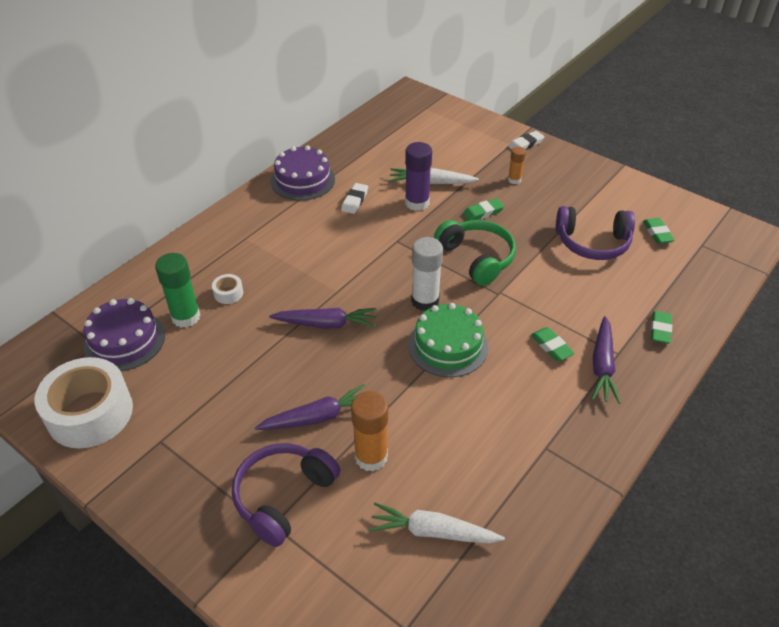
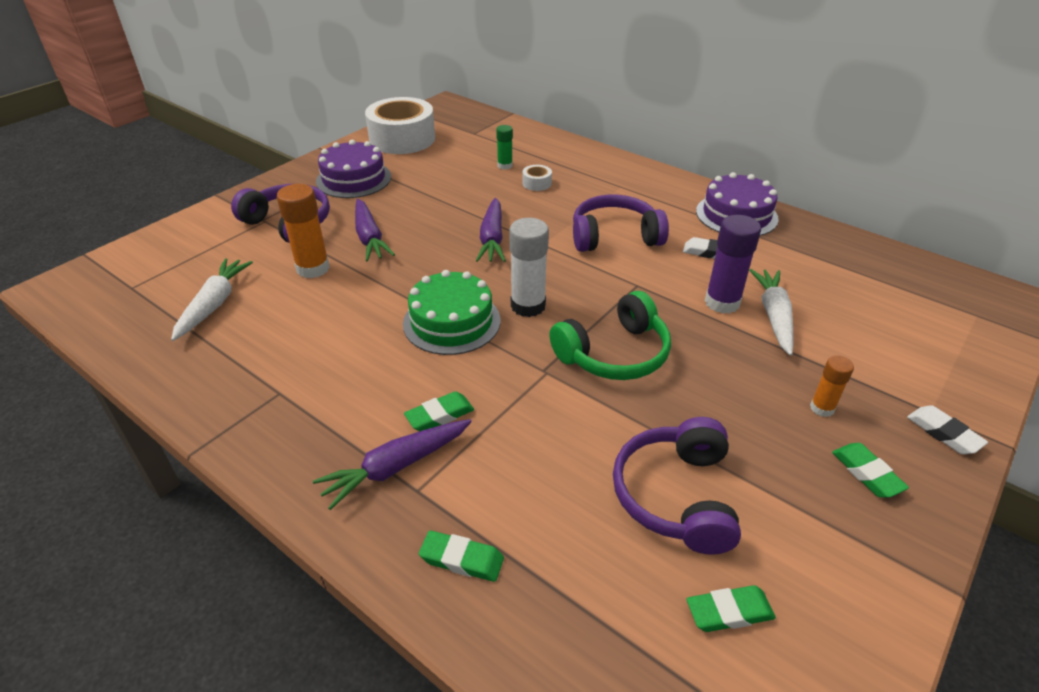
camera: 90 degrees right, 5 degrees down
(124, 340) = (478, 143): purple cake -> purple cake (354, 179)
(186, 317) = (505, 166): green glue stick -> green glue stick, size x0.57
(328, 248) = (614, 236): none -> purple headphones
(483, 212) = (720, 366): green eraser -> green eraser (867, 473)
(602, 366) = (396, 467): purple carrot -> purple carrot turned 45 degrees counterclockwise

